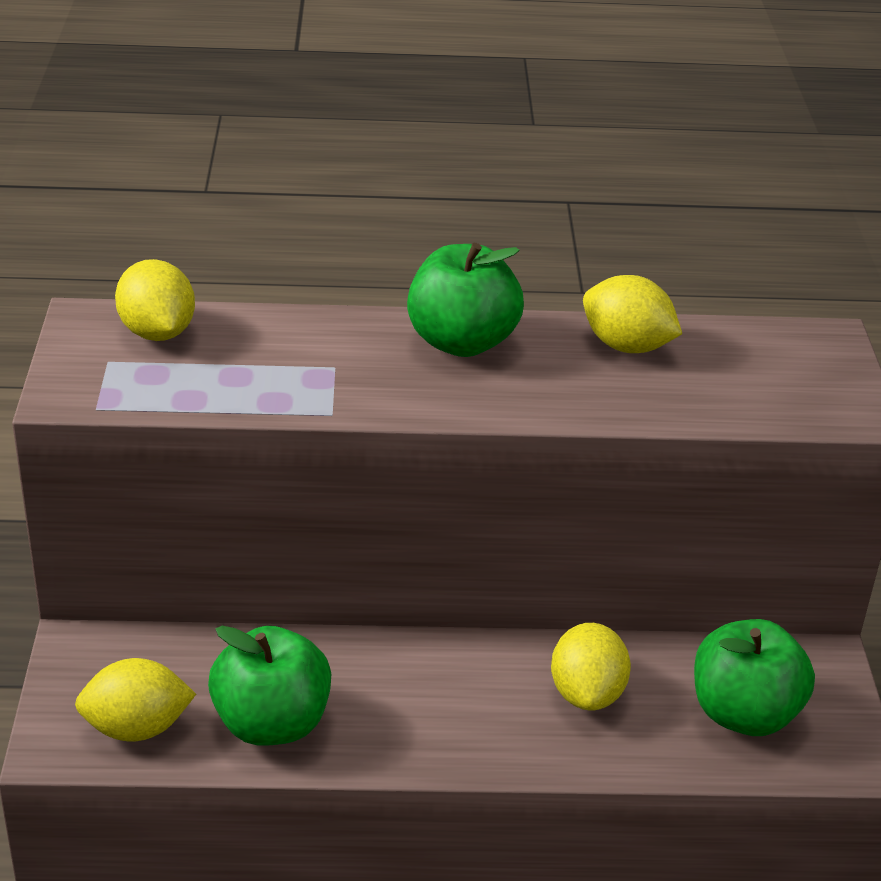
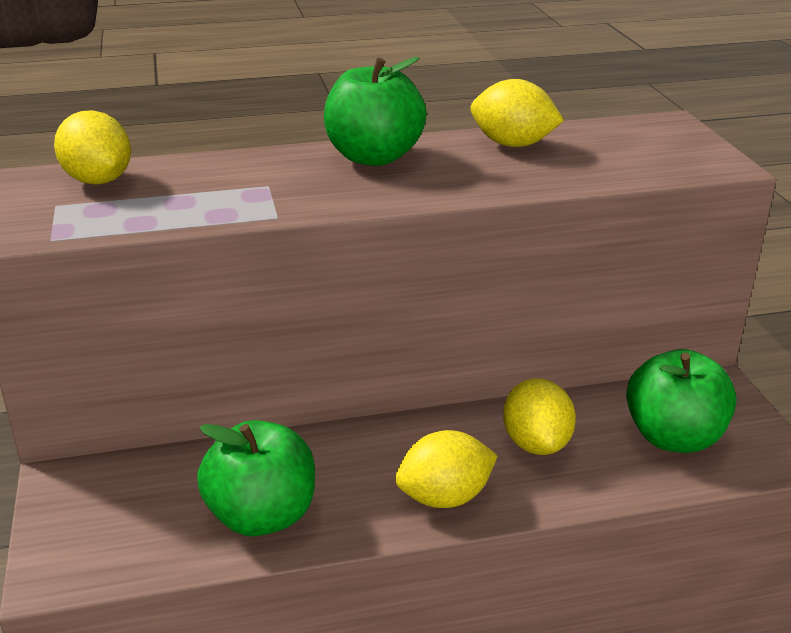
camera: 10 degrees left, 5 degrees down
(137, 728) = (132, 542): yellow lemon -> yellow lemon (445, 497)

